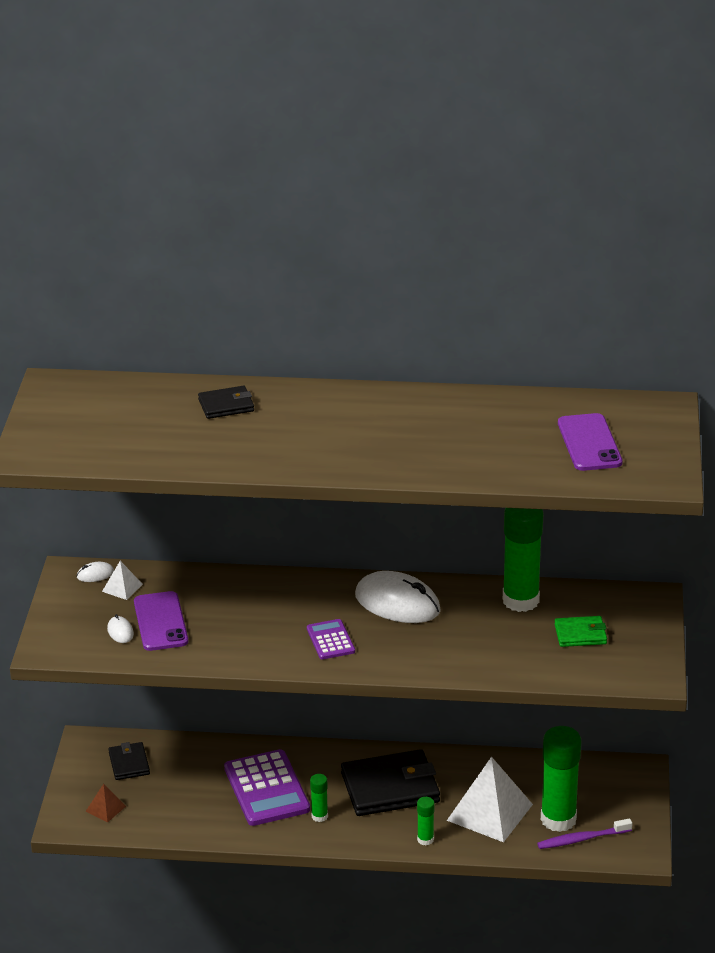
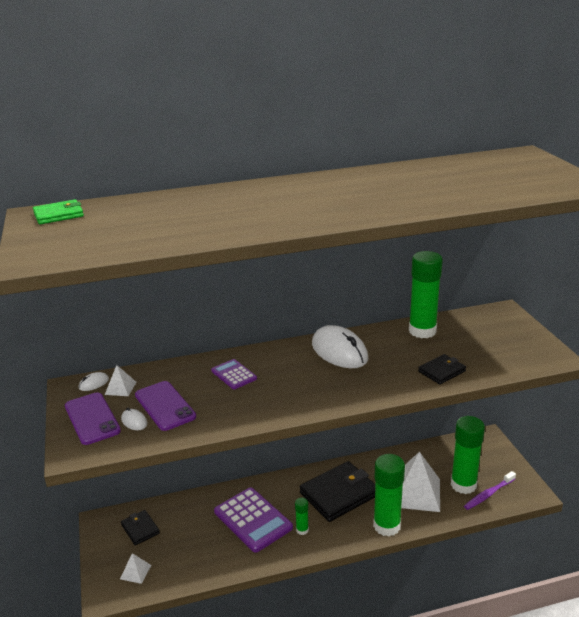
camera: 20 degrees left, 5 degrees down
(106, 808) = (135, 572): brown pyramid -> white pyramid
(226, 405) = (199, 201): black wallet -> black wallet (441, 371)
(330, 640) = (309, 387): purple calculator -> purple calculator (234, 375)
(397, 603) = (339, 351): white mouse -> white mouse turned 45 degrees clockwise
(425, 839) = (387, 526): green glue stick -> green glue stick, size x2.16
(580, 634) = (481, 342): green wallet -> green wallet (58, 215)
(589, 443) = (501, 176): purple phone -> purple phone (92, 418)

